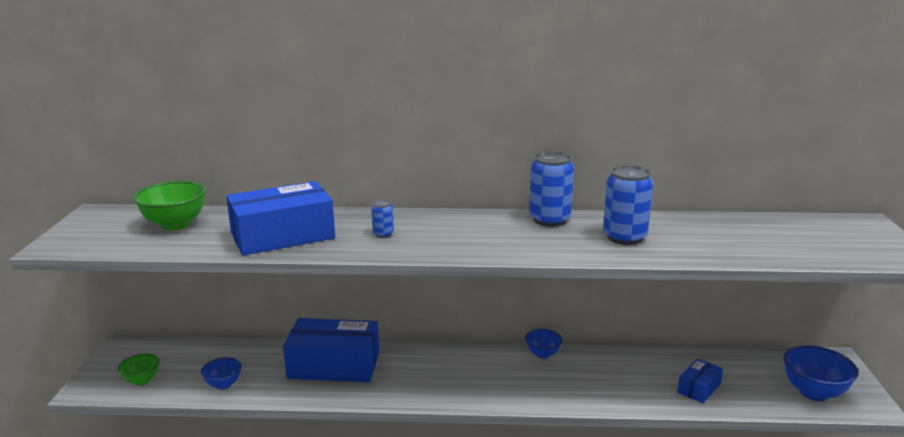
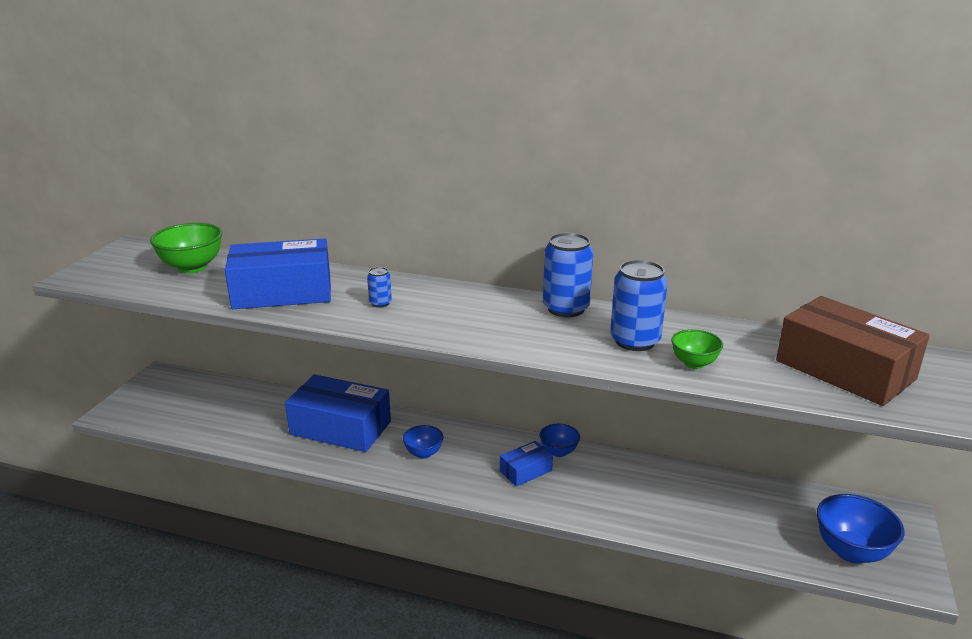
camera: 15 degrees right, 5 degrees up
(142, 381) = (160, 414): green bowl -> green bowl (694, 363)
(223, 385) = (229, 431): blue bowl -> blue bowl (423, 453)
(699, 388) = (714, 521): blue box -> blue box (525, 471)
(798, 237) = (845, 370): none -> brown box

